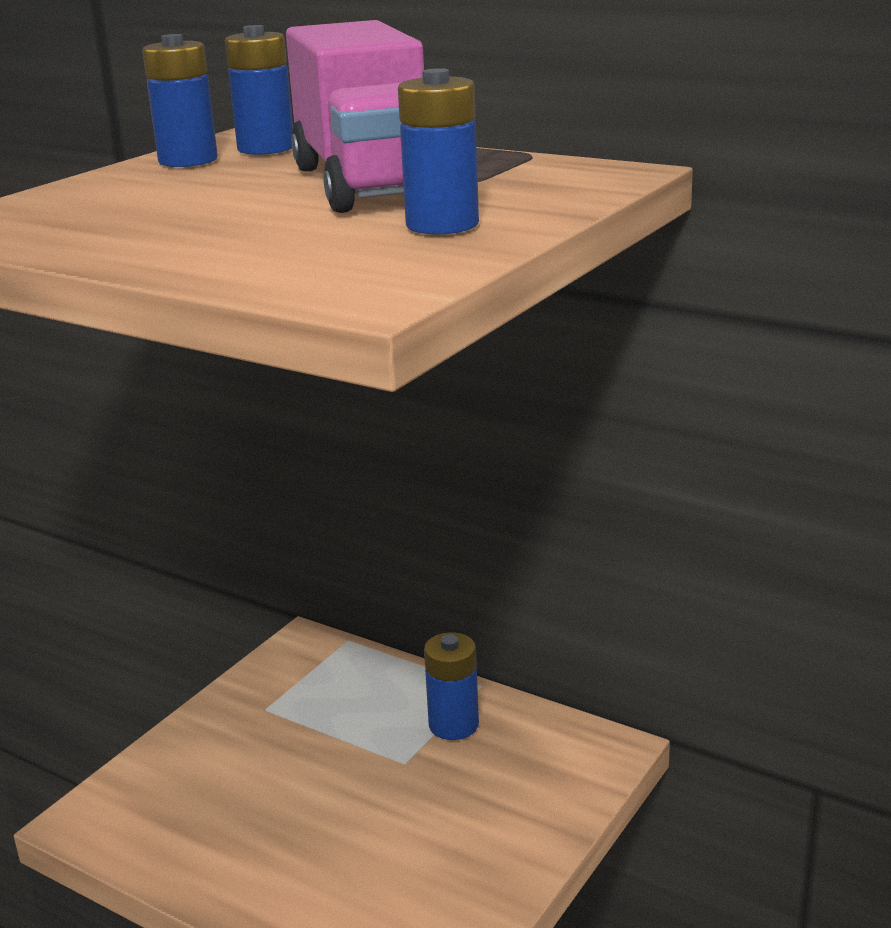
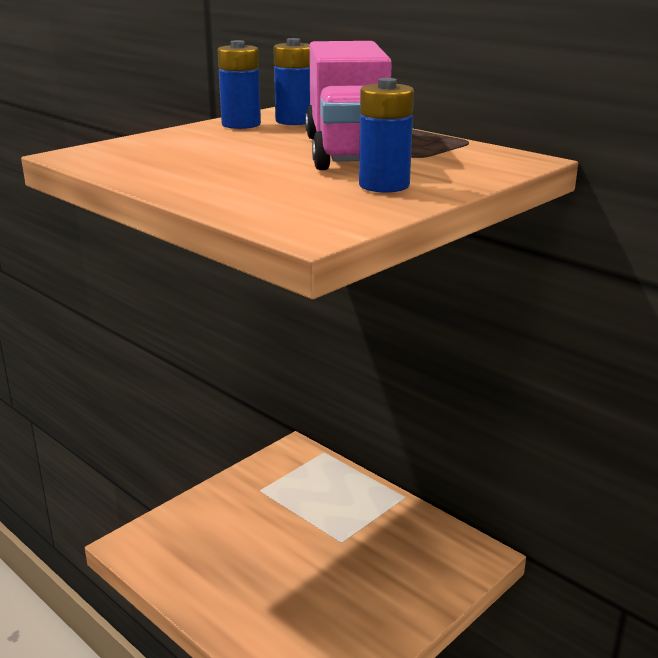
camera: 10 degrees right, 0 degrees up
(453, 725) = (380, 521): blue battery -> none

